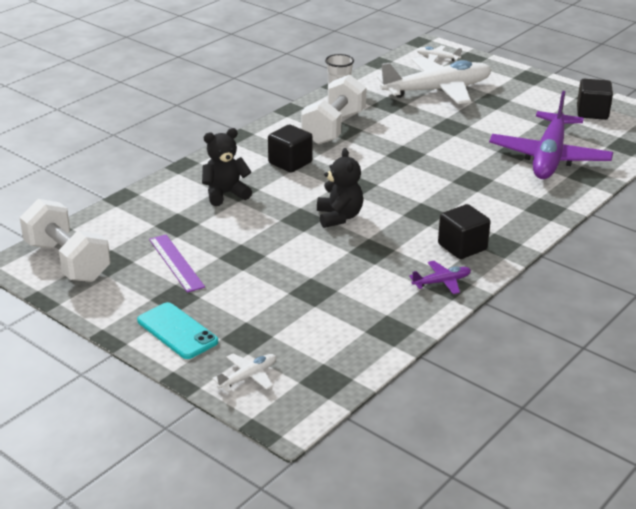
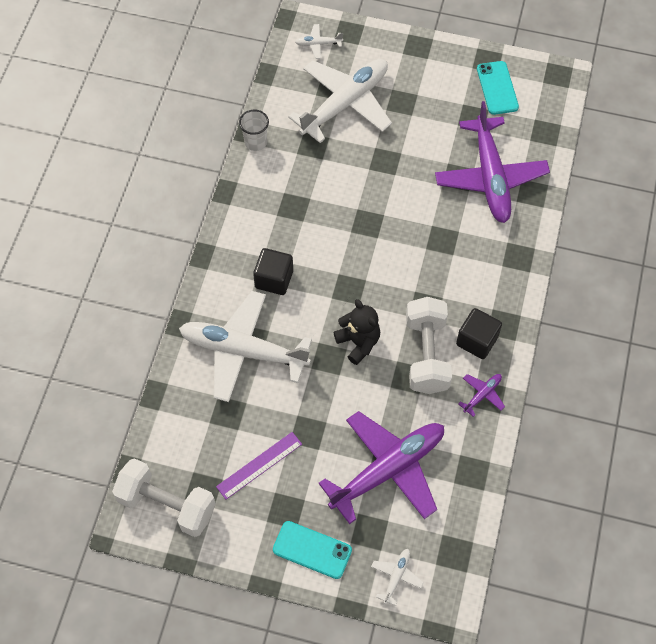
camera: 25 degrees left, 30 degrees up
(176, 263) = (259, 465): purple ruler -> purple ruler turned 75 degrees counterclockwise
(225, 194) = (244, 351): black teddy bear -> white plane
(301, 302) = (387, 470): none -> purple plane
(333, 128) = (283, 207): white dumbbell -> white dumbbell (426, 354)
(592, 112) = (497, 88): black cube -> turquoise phone

